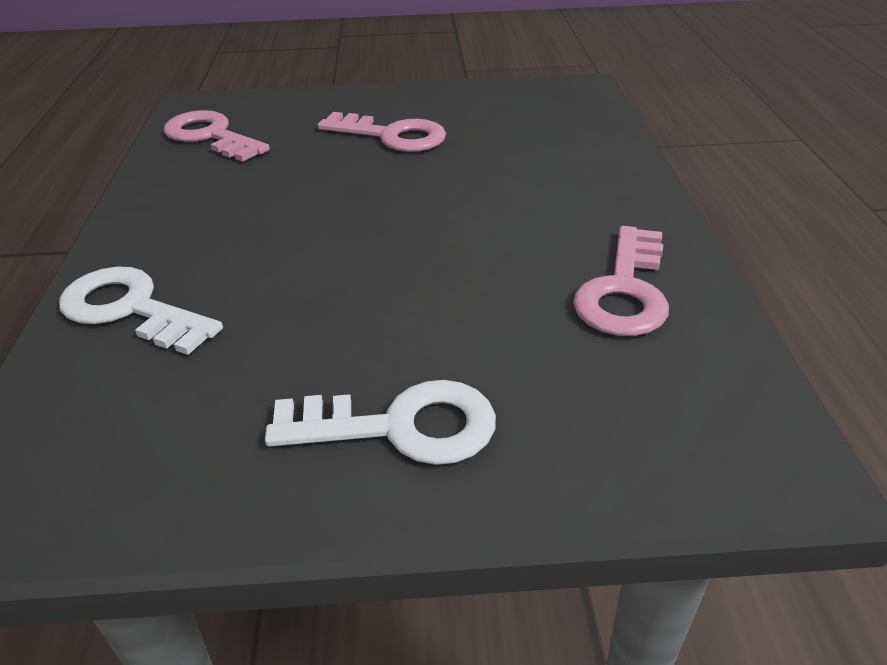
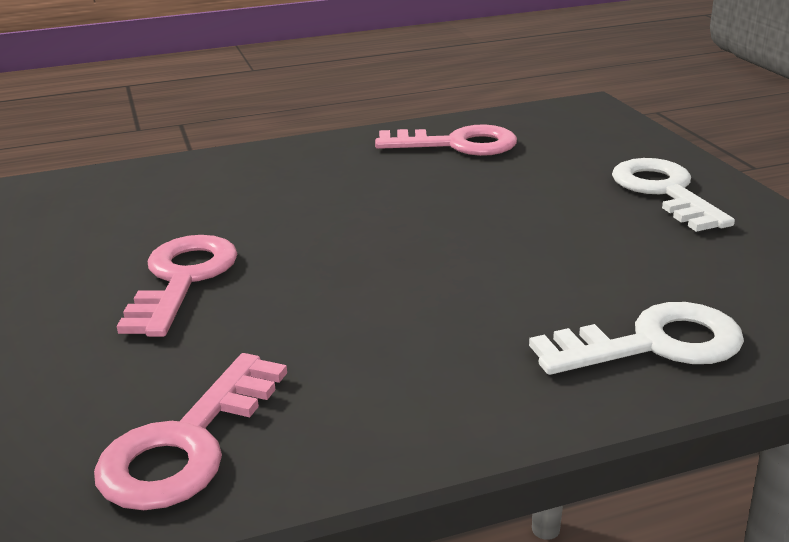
camera: 105 degrees left, 10 degrees down
(130, 309) = (653, 344): white key -> white key turned 120 degrees counterclockwise

